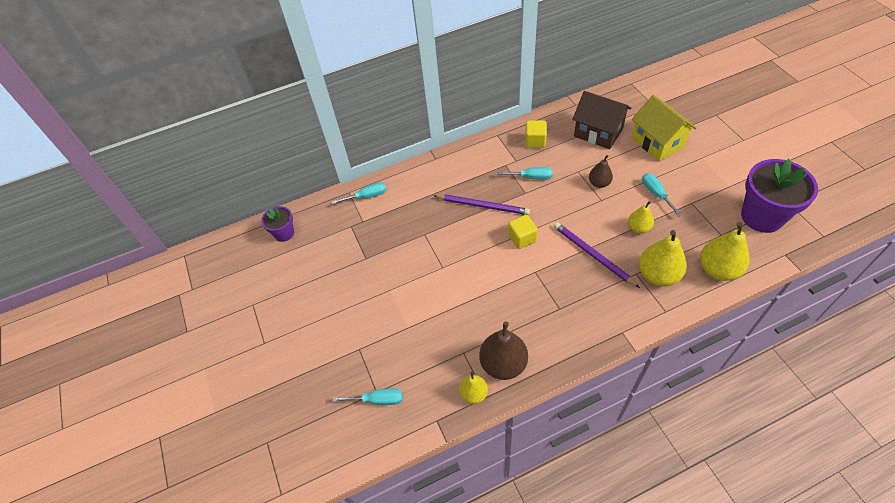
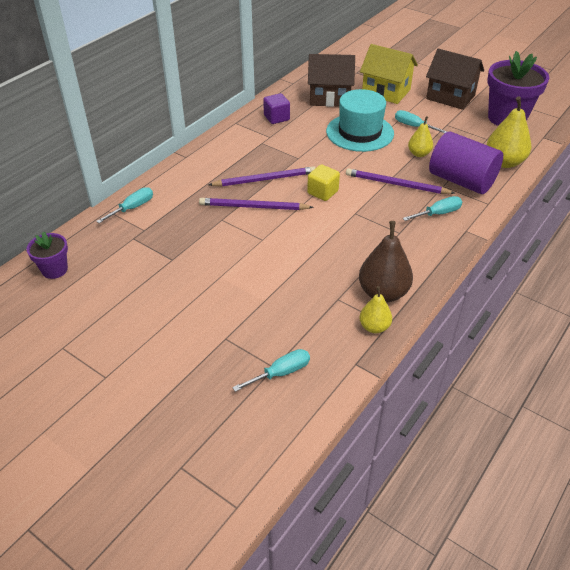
camera: 35 degrees left, 10 degrees down
(456, 231) = (253, 207): none -> purple pencil
(531, 177) = (294, 145): turquoise screwdriver -> turquoise screwdriver (438, 213)
(535, 141) = (276, 118): yellow cube -> purple cube
(599, 183) = (360, 132): brown pear -> turquoise hat
(658, 275) = (461, 181): yellow pear -> purple cylinder
(720, 170) = (450, 97): none -> brown house

